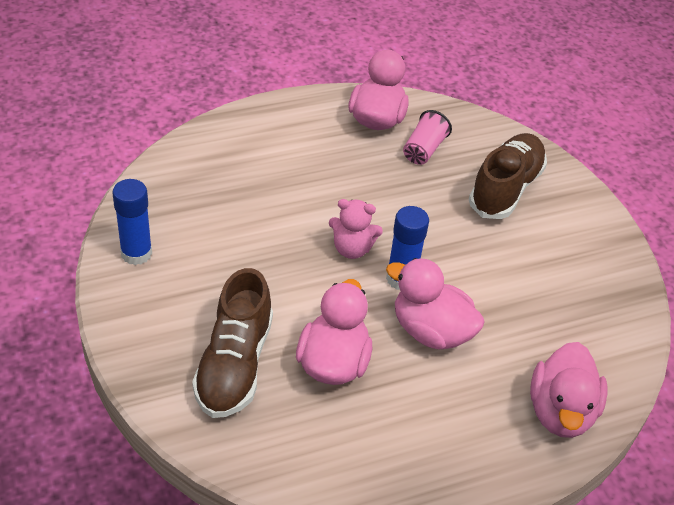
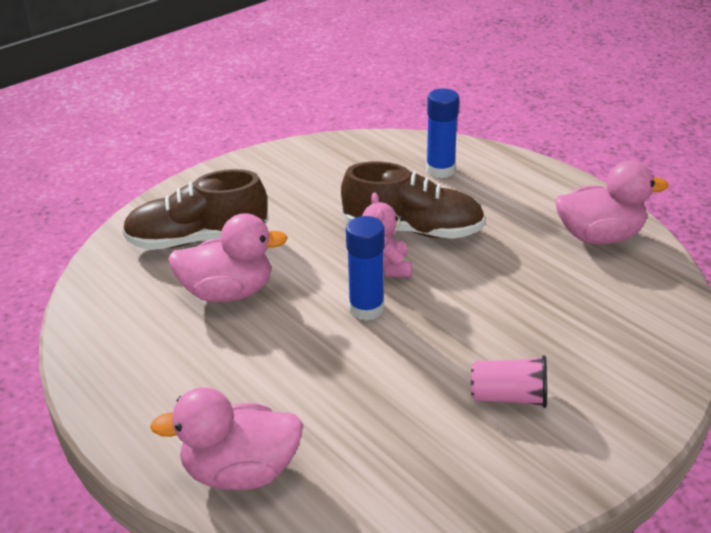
camera: 75 degrees right, 10 degrees down
(136, 253) = (294, 160): blue glue stick -> blue glue stick (440, 170)
(424, 150) = (583, 280): pink cup -> pink cup (509, 397)
(431, 331) = (305, 346): pink duck -> none
(505, 189) = (578, 356): brown shoe -> brown shoe (413, 230)

